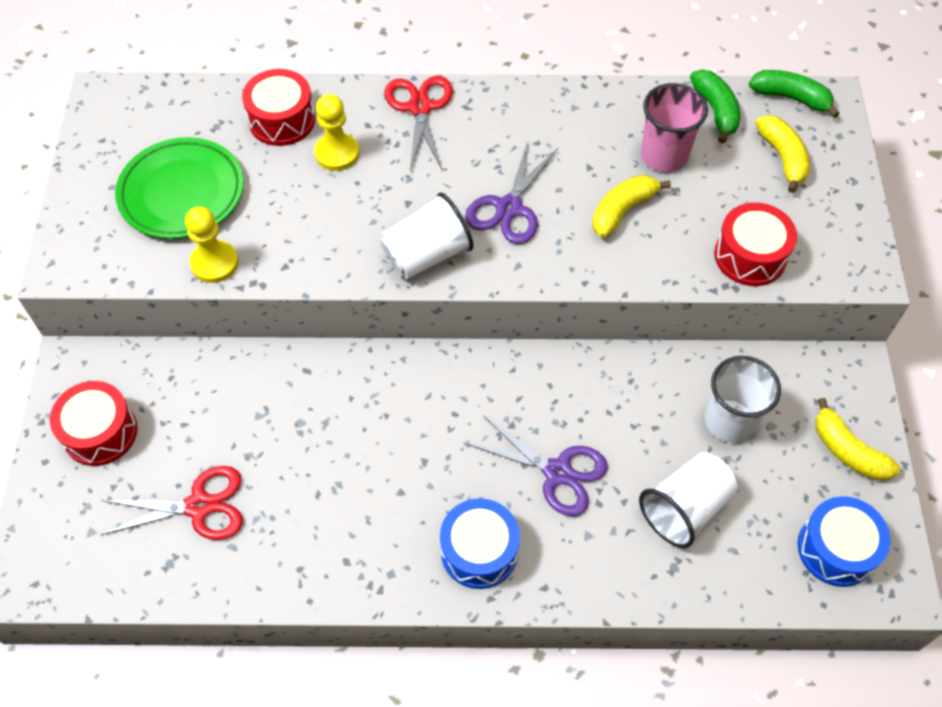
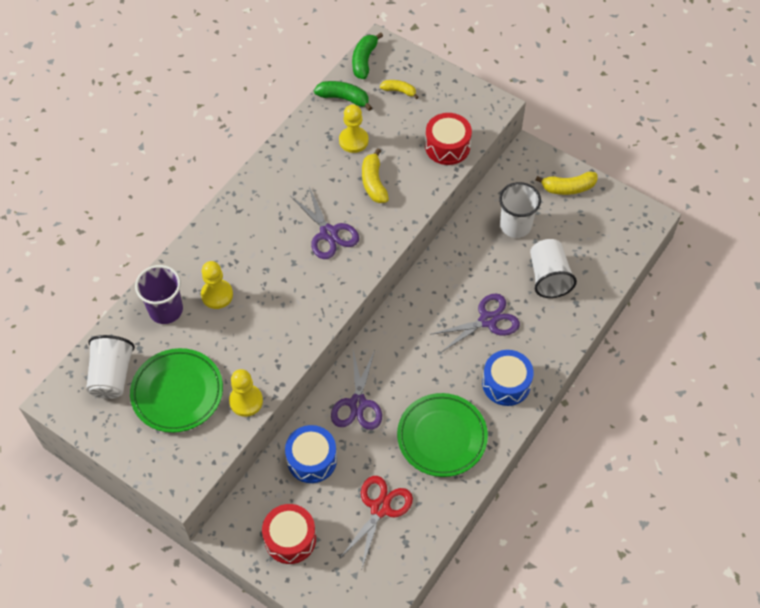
camera: 55 degrees left, 0 degrees up
(282, 120) = (166, 310): red drum -> purple cup
(328, 395) = (357, 404): none -> purple scissors
(345, 518) = (442, 437): none -> green plate
(420, 107) = (219, 234): red scissors -> none
(426, 255) = (328, 291): white cup -> white cup (112, 376)
(664, 155) = (353, 141): pink cup -> yellow pawn
(782, 158) = (399, 91): yellow banana -> yellow banana, size x0.66
(791, 98) = (364, 60): green banana -> green banana turned 45 degrees counterclockwise
(836, 549) = (614, 228): blue drum -> blue drum (312, 459)

